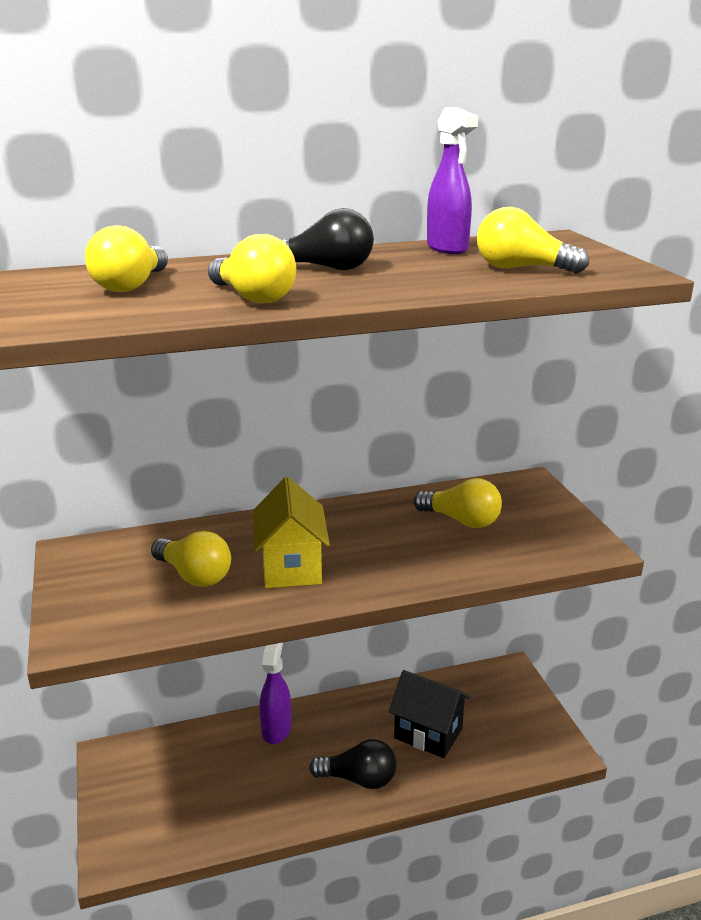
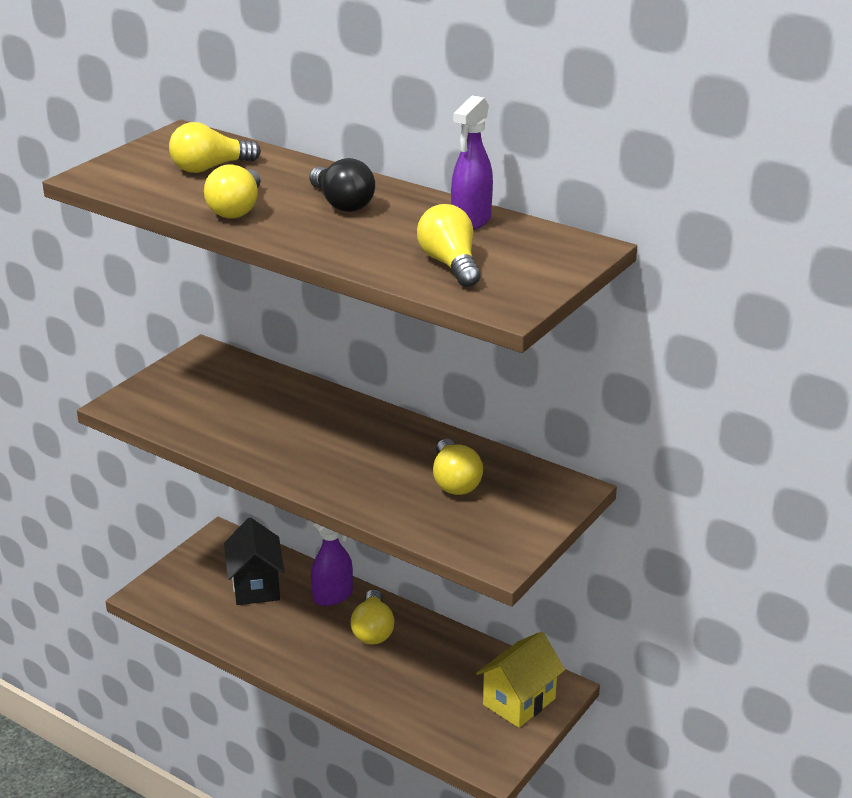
camera: 50 degrees right, 5 degrees up
(194, 576) = (233, 409): yellow light bulb -> yellow light bulb (373, 630)
(291, 567) = (290, 439): yellow house -> yellow house (519, 701)
(359, 779) = (331, 665): black light bulb -> none
(428, 733) = (421, 676): black house -> black house (256, 586)

